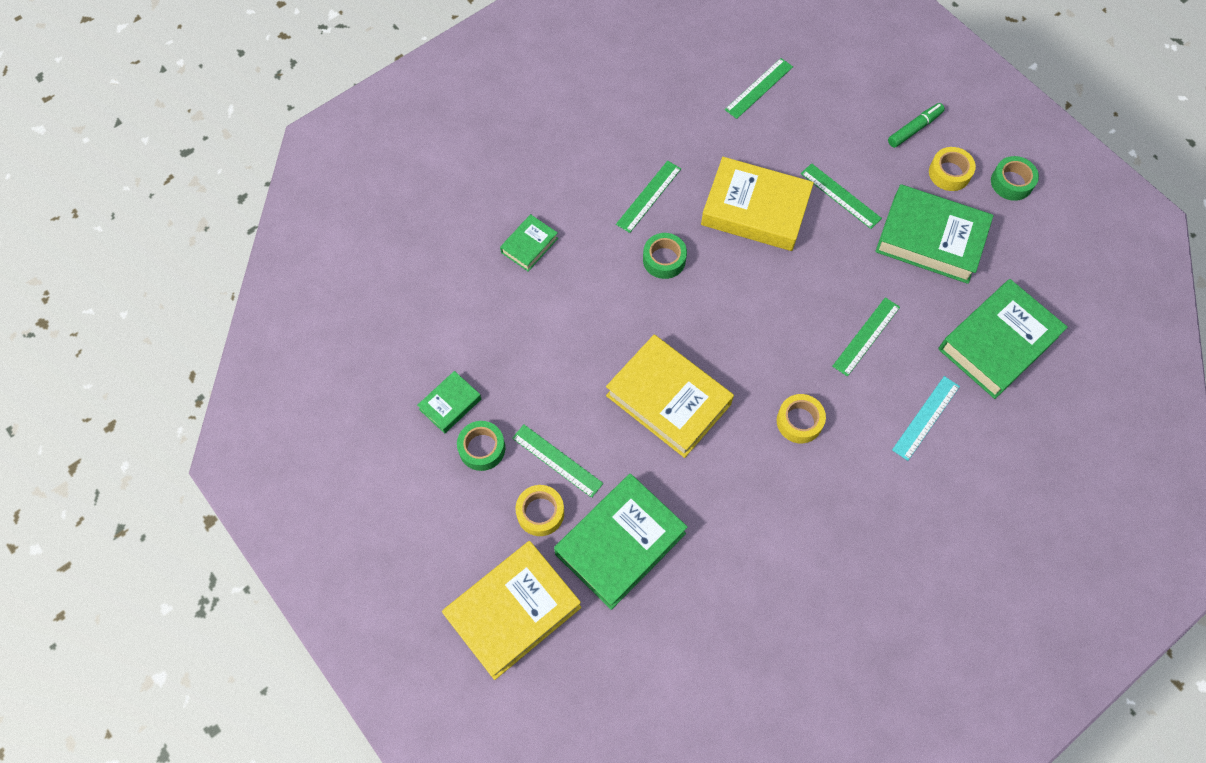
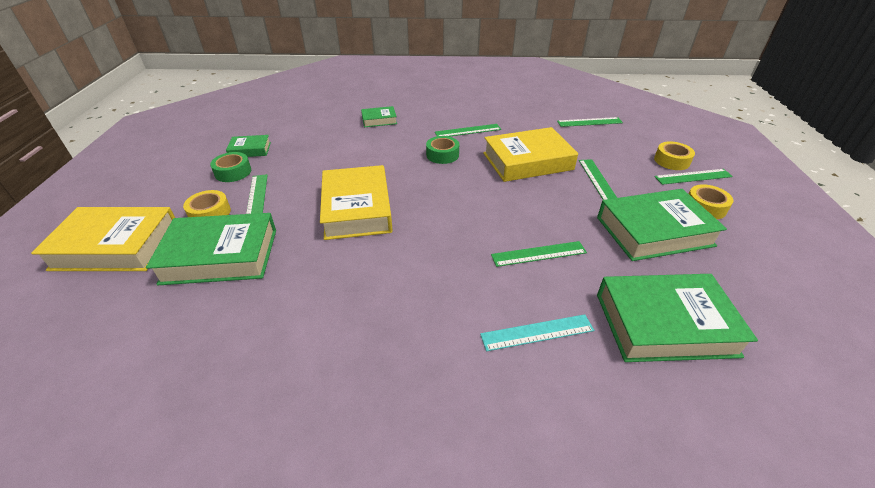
camera: 40 degrees right, 25 degrees down
(755, 210) = (527, 161): yellow book -> yellow book turned 75 degrees counterclockwise
(799, 421) = (426, 269): yellow tape -> yellow tape (671, 161)
(914, 129) = (693, 176): green marker -> green ruler
(930, 239) = (654, 231): green book -> green book turned 75 degrees counterclockwise
(1011, 182) = (766, 236): green tape -> none

